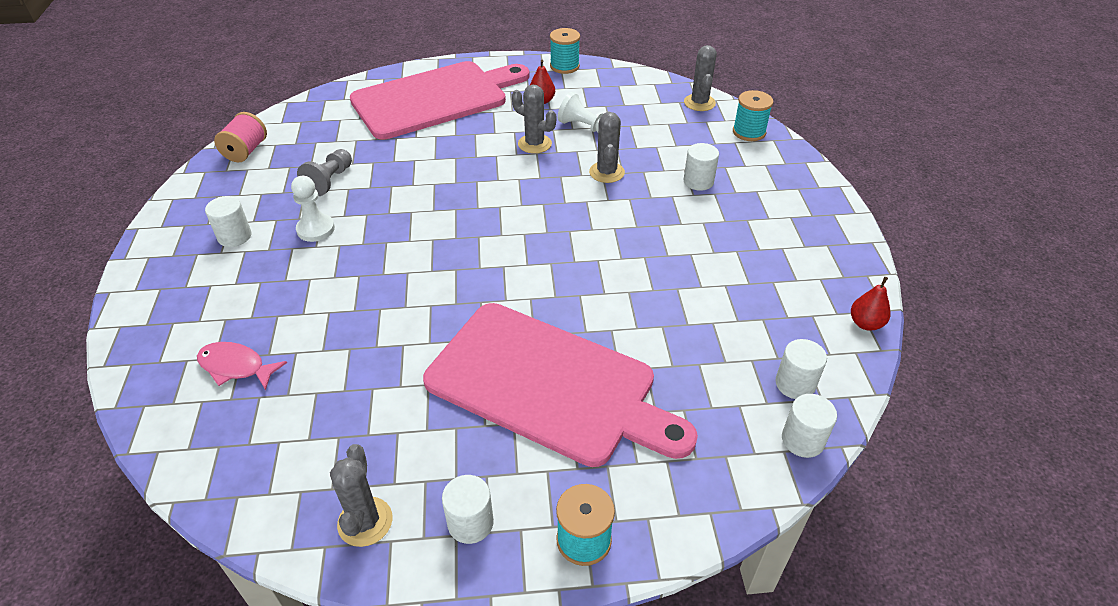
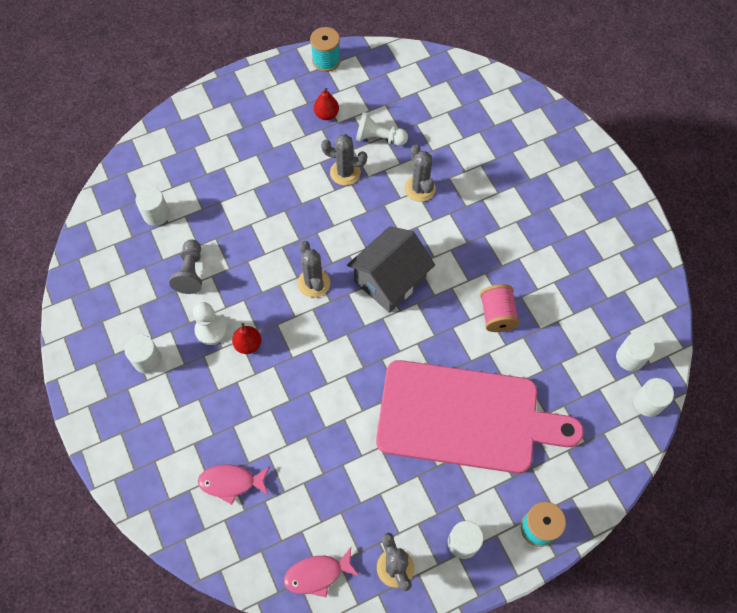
camera: 20 degrees left, 20 degrees up
(246, 151) = (93, 261): pink spool -> pink spool (497, 315)
(264, 495) = (317, 574): none -> pink fish
(435, 99) = (228, 140): pink cutting board -> none
(531, 236) = (390, 280): none -> grey house
(698, 181) = (497, 176): white cylinder -> white cylinder (156, 214)
(699, 103) = (464, 77): grey cactus -> grey cactus (314, 283)
(749, 132) = (518, 103): turquoise spool -> none
(865, 323) = (662, 286): red pear -> red pear (248, 344)

